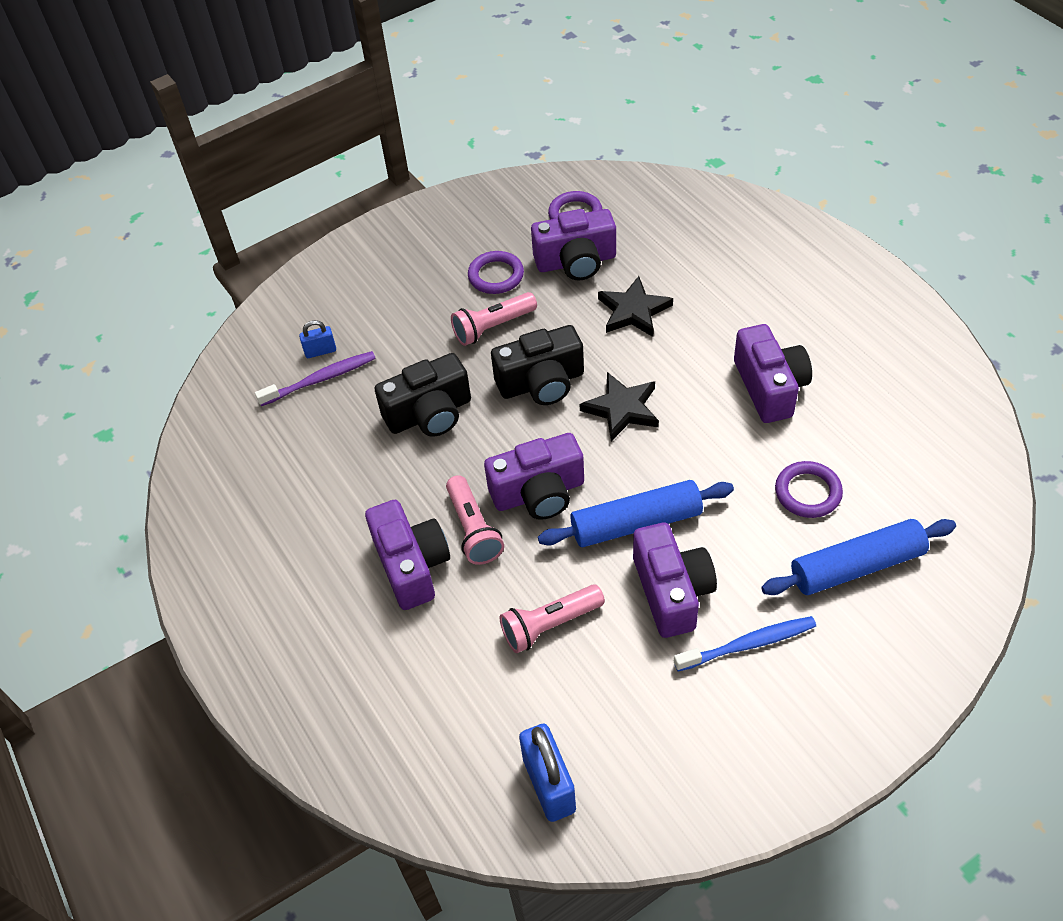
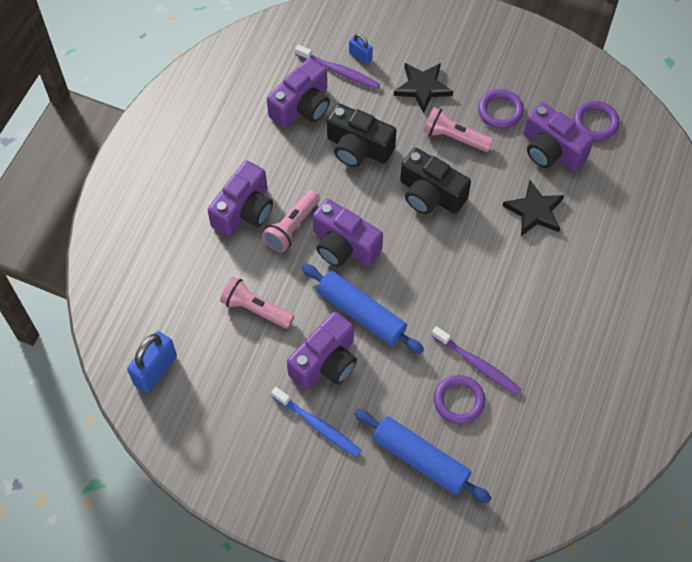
camera: 50 degrees right, 10 degrees up
(622, 409) = (445, 253): black star -> black star (422, 87)
(769, 387) = (531, 331): purple camera -> purple camera (302, 106)
(775, 453) = (477, 364): none -> purple toothbrush

